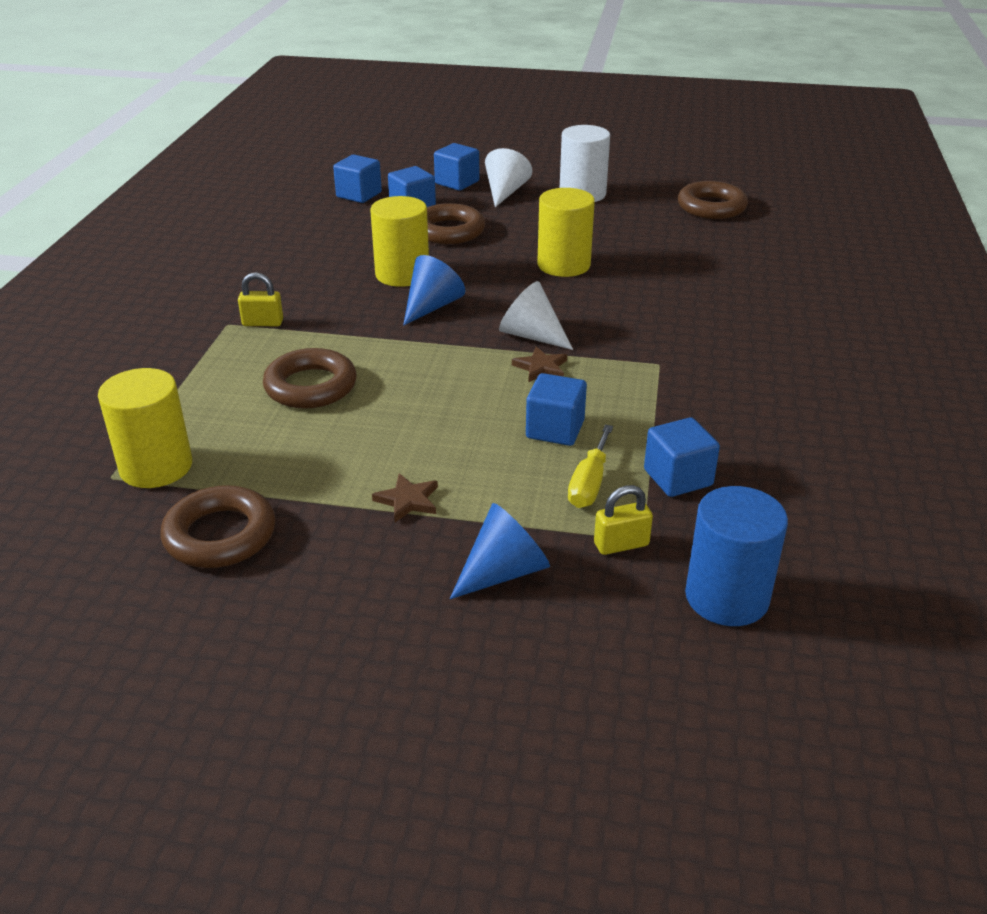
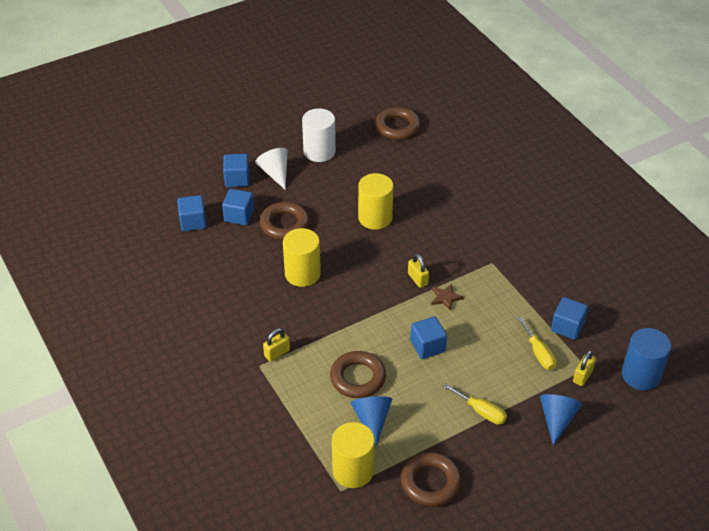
camera: 40 degrees left, 10 degrees up
(408, 500) = (481, 411): brown star -> yellow screwdriver
(432, 306) = (347, 288): blue cone -> blue cone (372, 420)
(531, 335) = (417, 279): white cone -> yellow padlock
(555, 429) = (493, 332): blue cube -> blue cube (427, 346)

